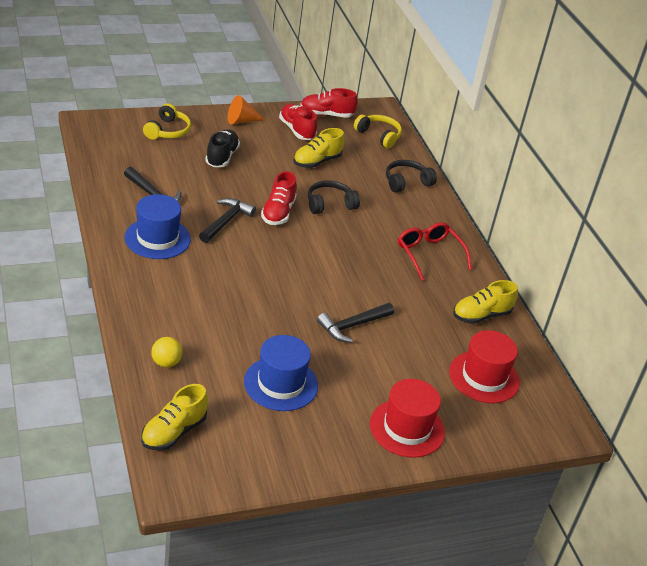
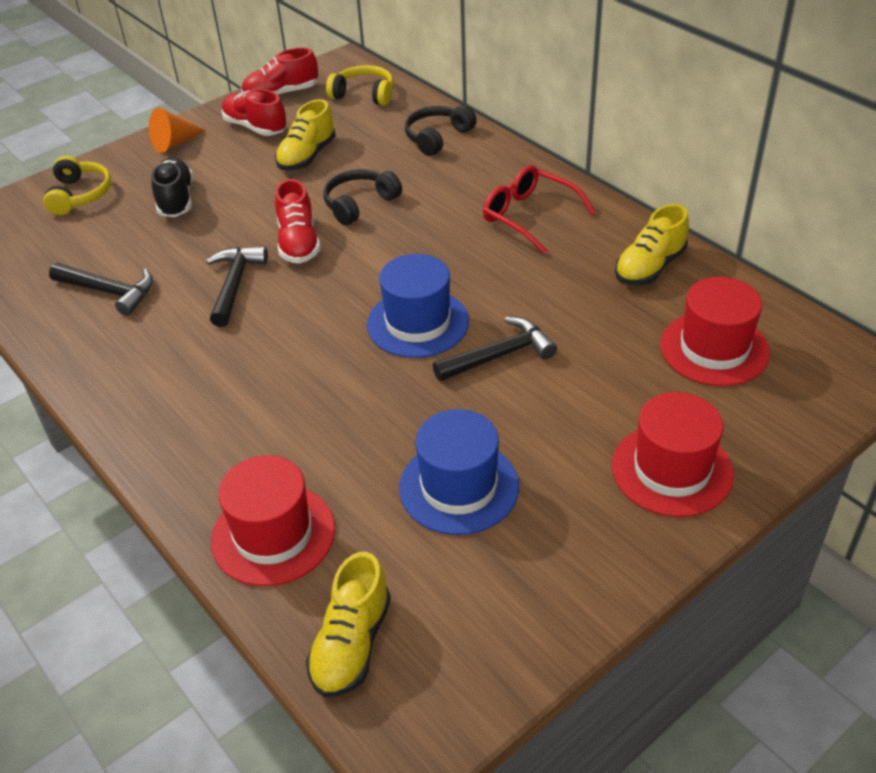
camera: 15 degrees left, 5 degrees up
(157, 238) = (151, 349): blue hat -> blue hat (418, 323)
(166, 363) = (273, 534): yellow ball -> red hat
(352, 326) = (499, 355): black hammer -> black hammer turned 150 degrees counterclockwise

